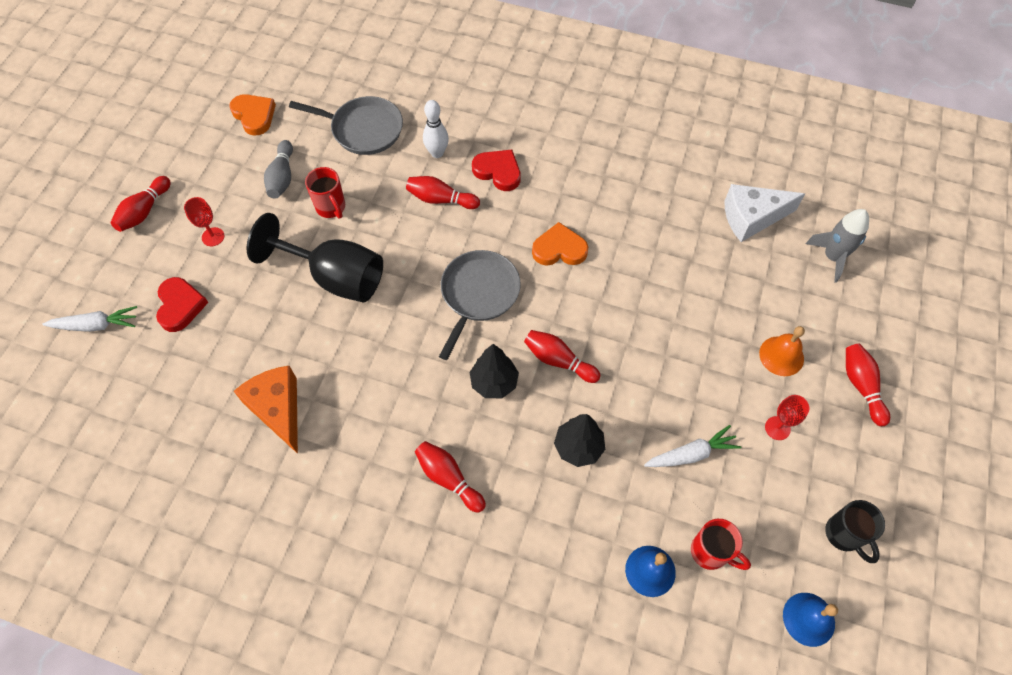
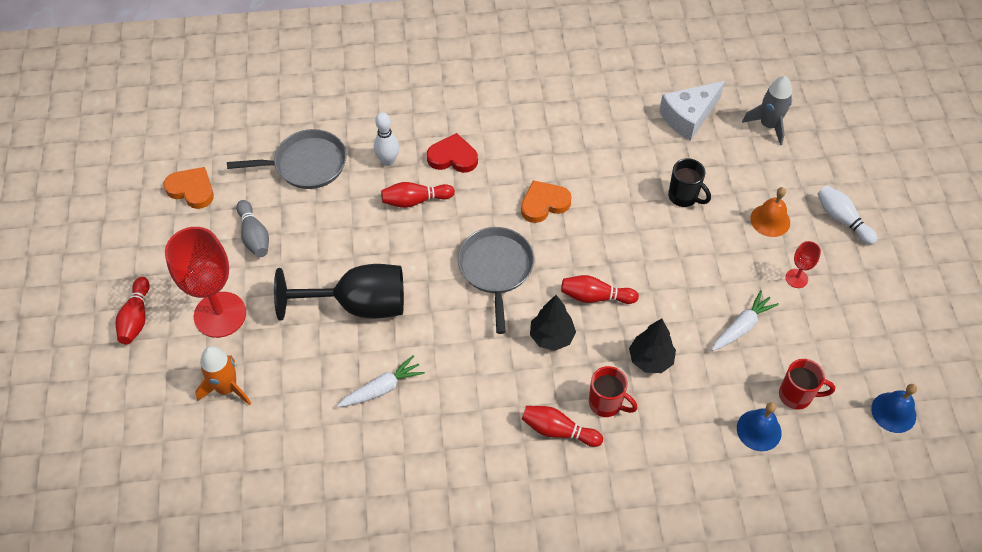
camera: 25 degrees left, 5 degrees down
(96, 325) = (154, 438): white carrot -> white carrot (382, 388)
(180, 306) = (227, 388): red heart -> orange rocket
(213, 237) = (220, 314): red goblet -> red goblet, size x2.27
(278, 409) = (375, 438): orange cheese -> none
(331, 208) = (318, 246): red mug -> red mug (606, 404)
(844, 535) = (887, 338): black mug -> black mug (684, 197)
(861, 386) = (842, 220): red bowling pin -> white bowling pin

